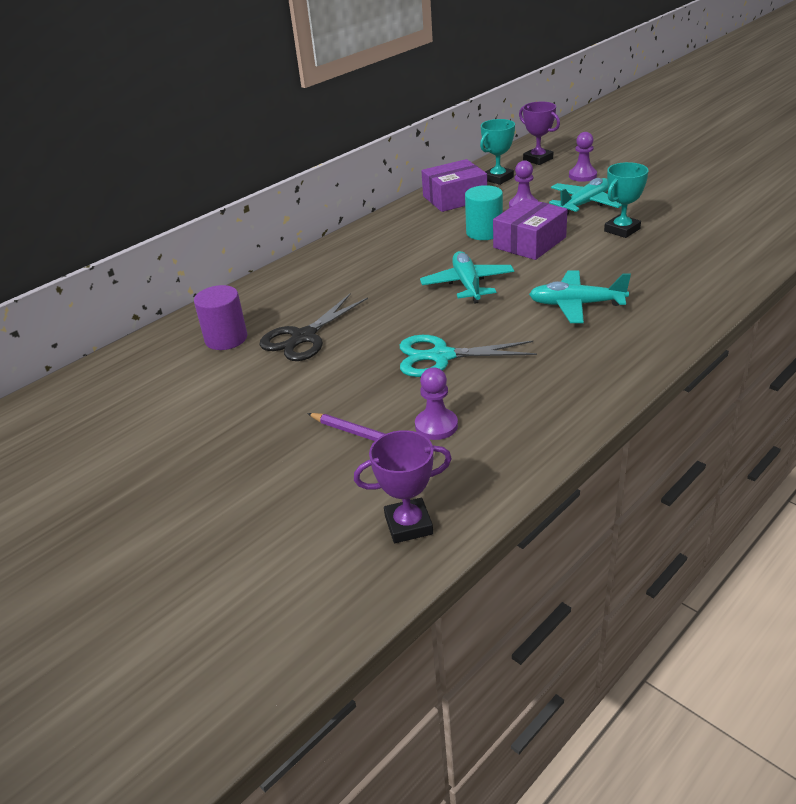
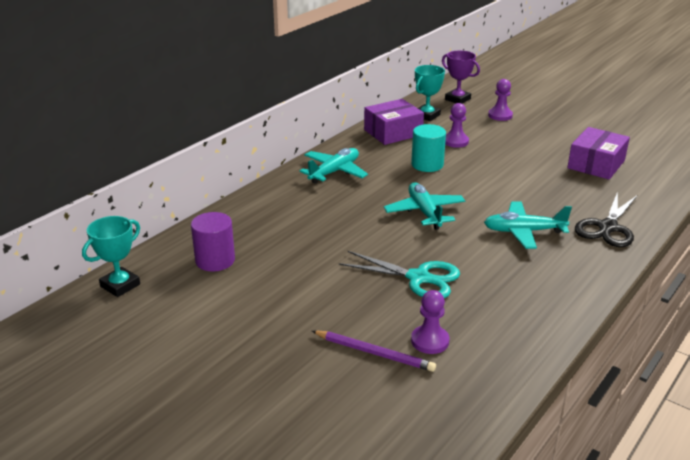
camera: 10 degrees left, 5 degrees down
(304, 337) = (288, 259): black scissors -> black scissors (608, 227)
(408, 525) = (428, 432): purple trophy -> none
(441, 356) = (418, 278): turquoise scissors -> turquoise scissors turned 150 degrees counterclockwise
(529, 242) = (469, 175): purple box -> purple box (596, 164)
(585, 204) = (508, 141): turquoise plane -> turquoise plane (334, 172)
(622, 230) = (546, 165): turquoise trophy -> turquoise trophy (120, 285)

